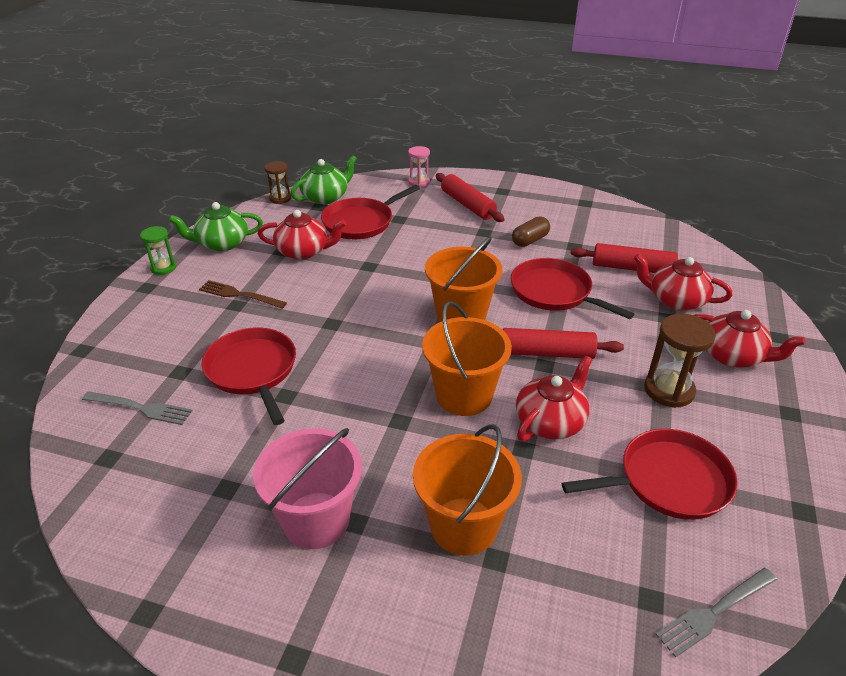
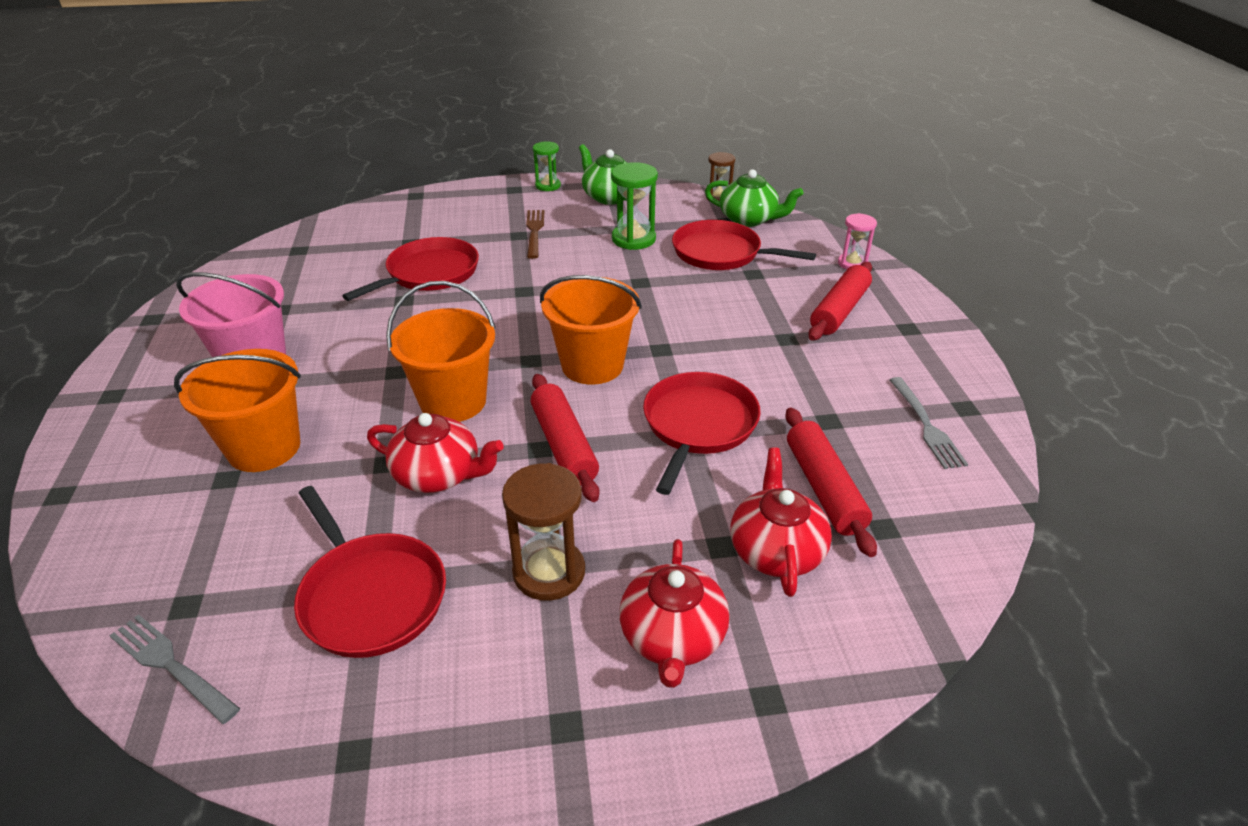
camera: 65 degrees right, 0 degrees up
(140, 408) = (358, 242): grey fork -> grey fork (926, 425)
(303, 251) = (633, 239): red teapot -> green hourglass
(530, 240) = (804, 379): brown capsule -> none

